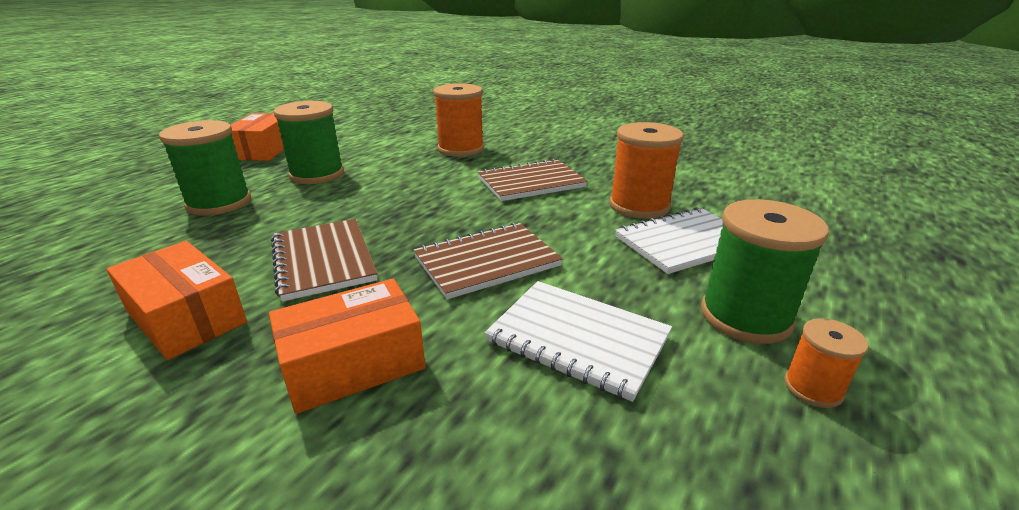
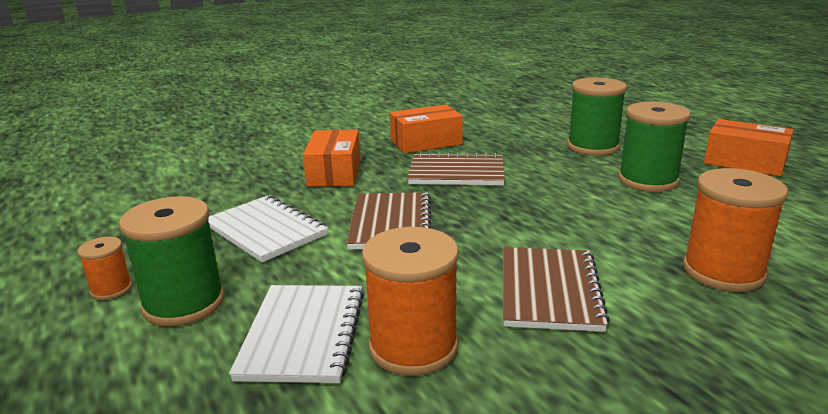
camera: 120 degrees right, 5 degrees down
(578, 339) = (265, 230): white notebook -> white notebook turned 75 degrees clockwise

